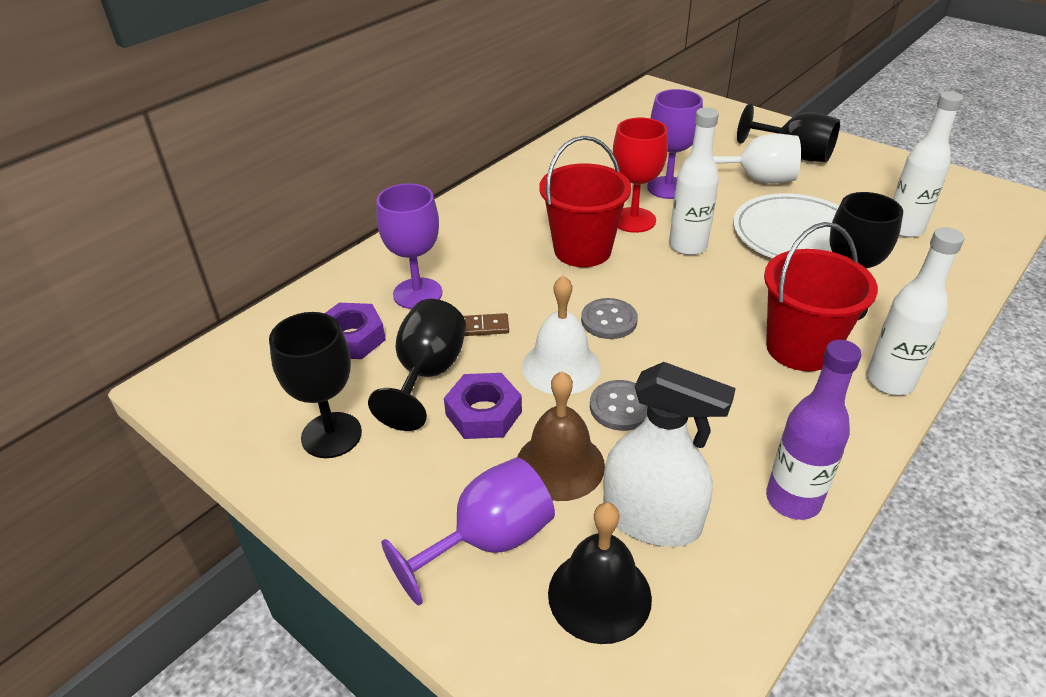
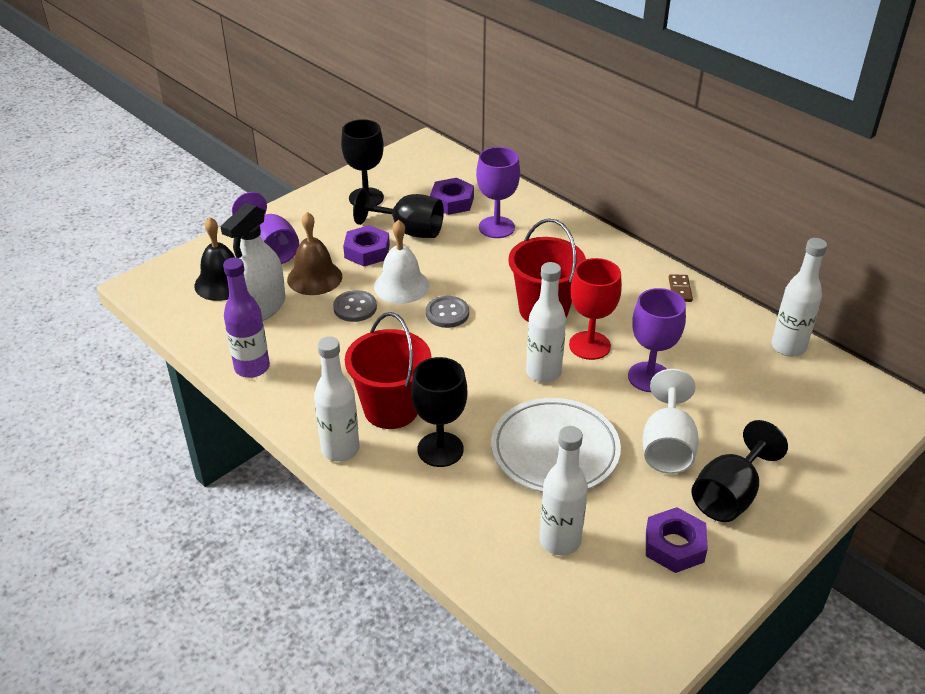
camera: 95 degrees right, 0 degrees up
(482, 327) = (452, 254): brown domino -> brown domino (680, 290)
(599, 125) = (788, 347): none -> white bottle
(866, 177) = (674, 545): none -> purple nut

